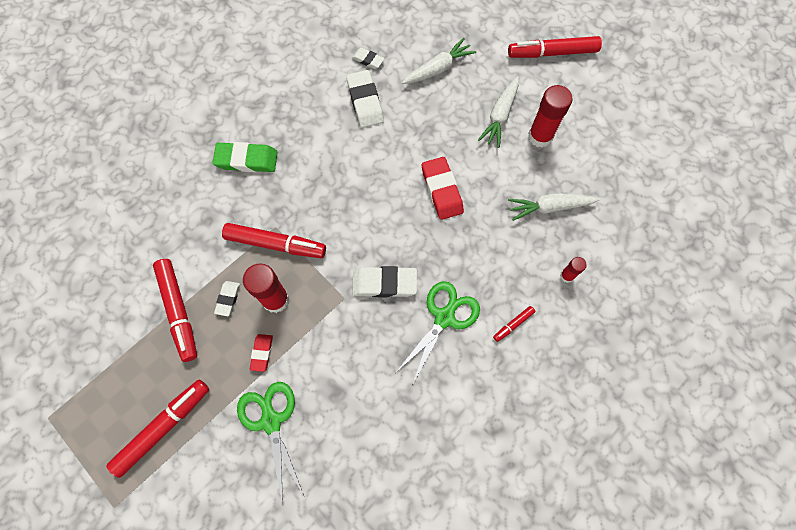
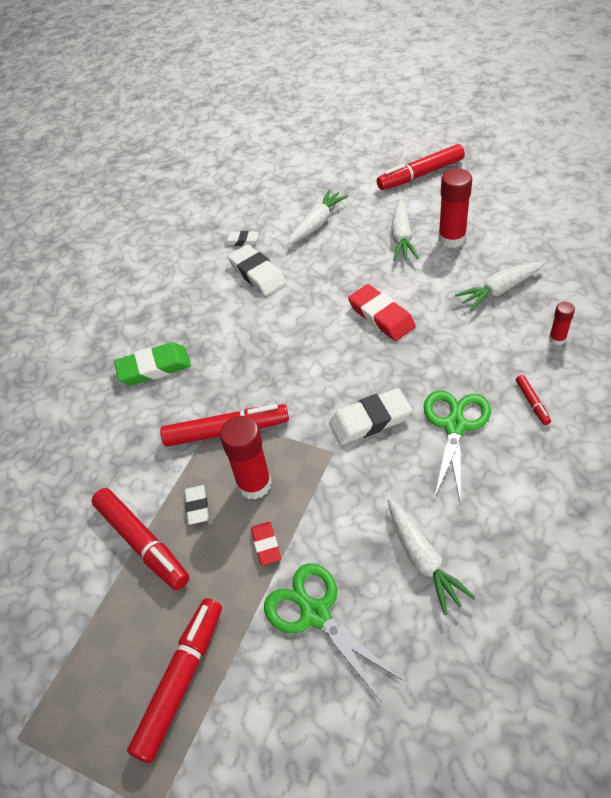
camera: 15 degrees left, 20 degrees down
(363, 415) = (423, 559): none -> white carrot
(513, 324) = (532, 403): red marker -> red marker turned 45 degrees counterclockwise

